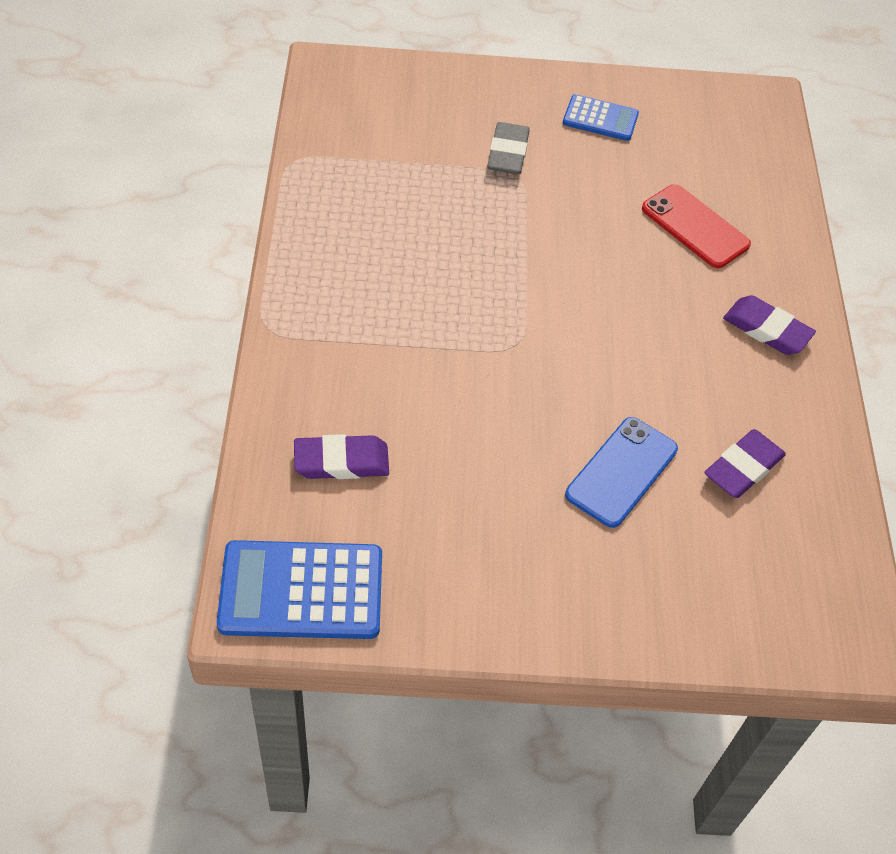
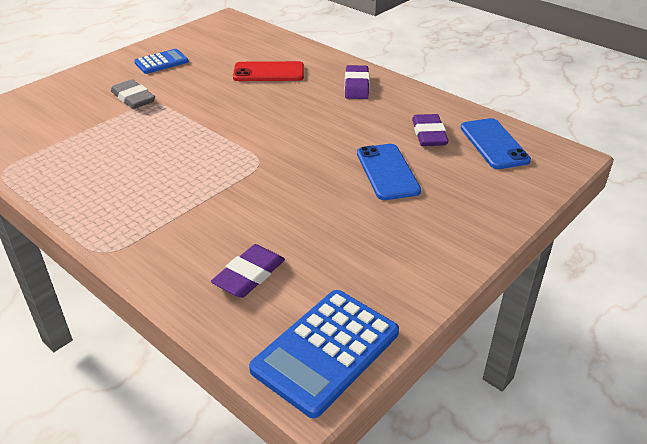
camera: 45 degrees left, 15 degrees down
(767, 329) = (356, 86): purple eraser -> purple eraser turned 75 degrees counterclockwise
(797, 547) = (493, 144): none -> blue phone

